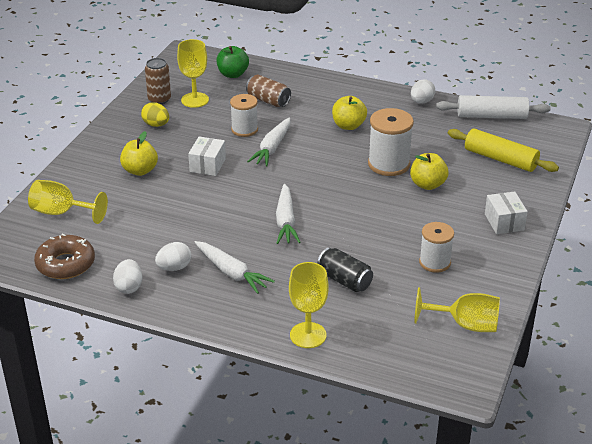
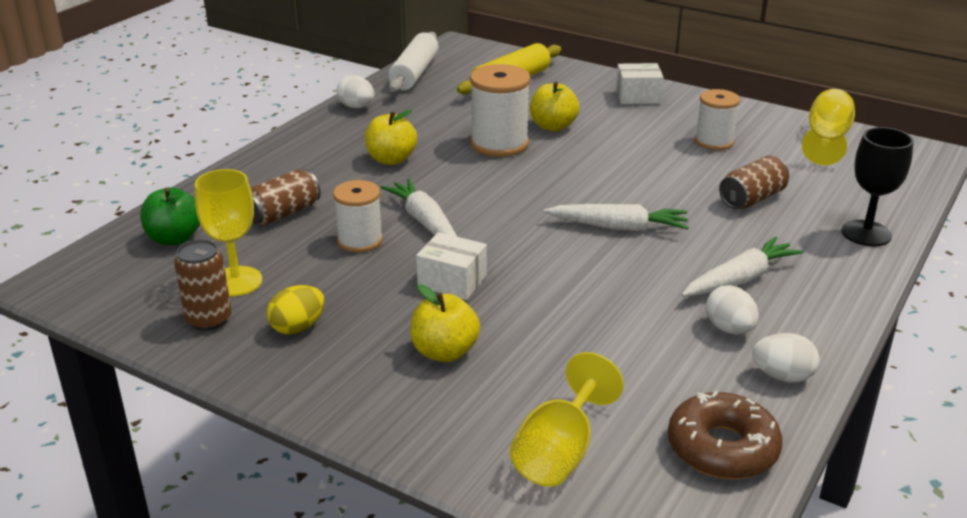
camera: 80 degrees left, 5 degrees down
(272, 148) = (425, 222): white carrot -> white carrot turned 150 degrees counterclockwise
(308, 335) = (866, 233): yellow goblet -> black goblet
(344, 280) = (752, 199): black can -> brown can

